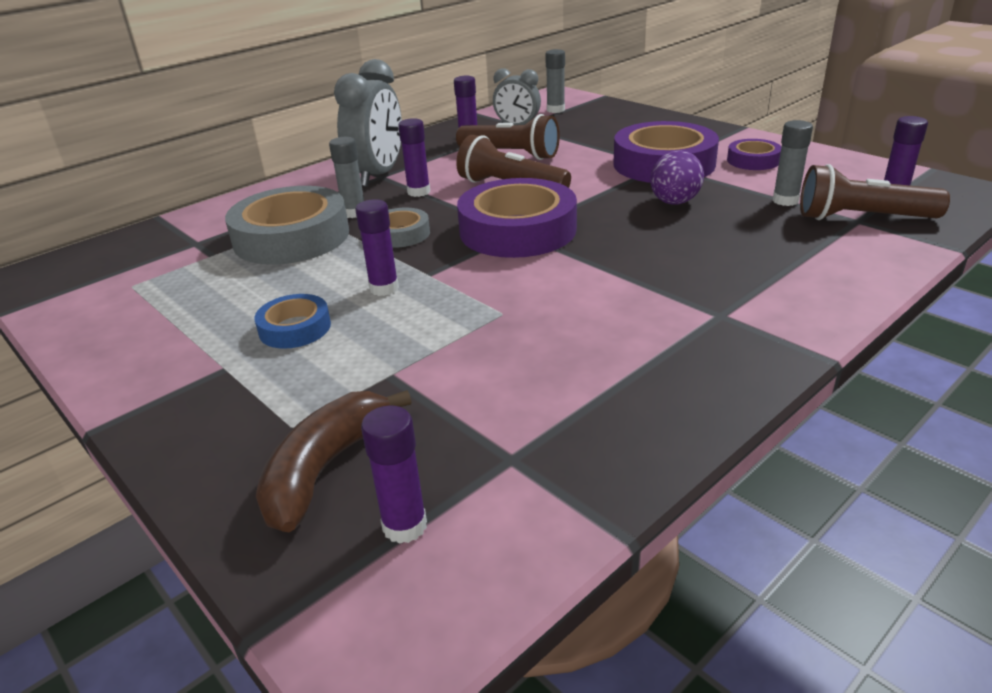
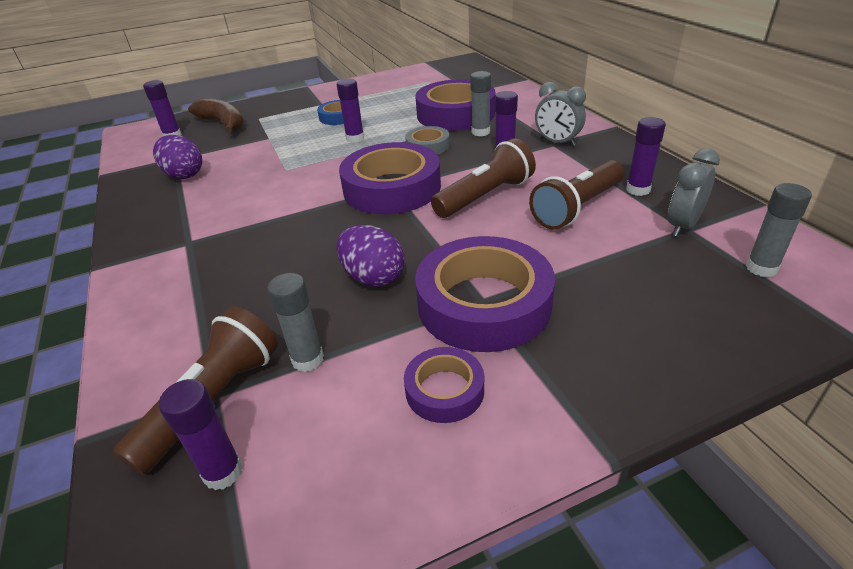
camera: 110 degrees right, 5 degrees up
(291, 237) = (455, 114): grey tape -> purple tape
(378, 175) = (557, 142): grey clock -> grey clock, size x0.60
(567, 407) = (184, 175): none -> purple egg

